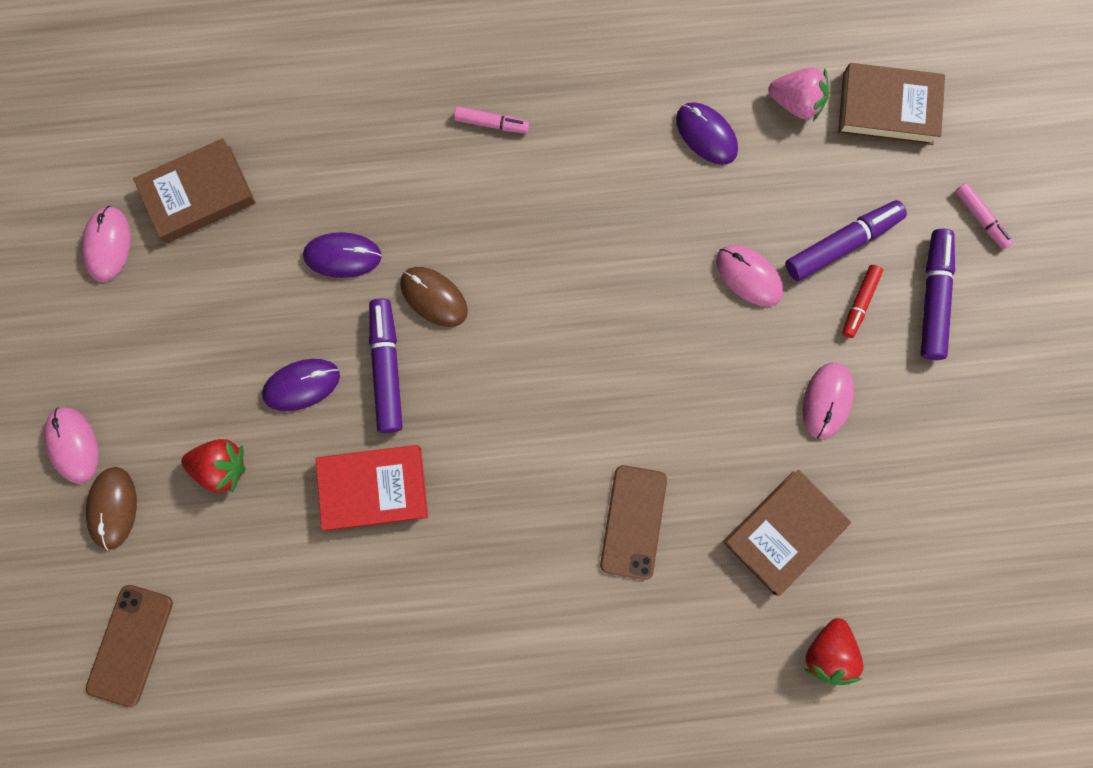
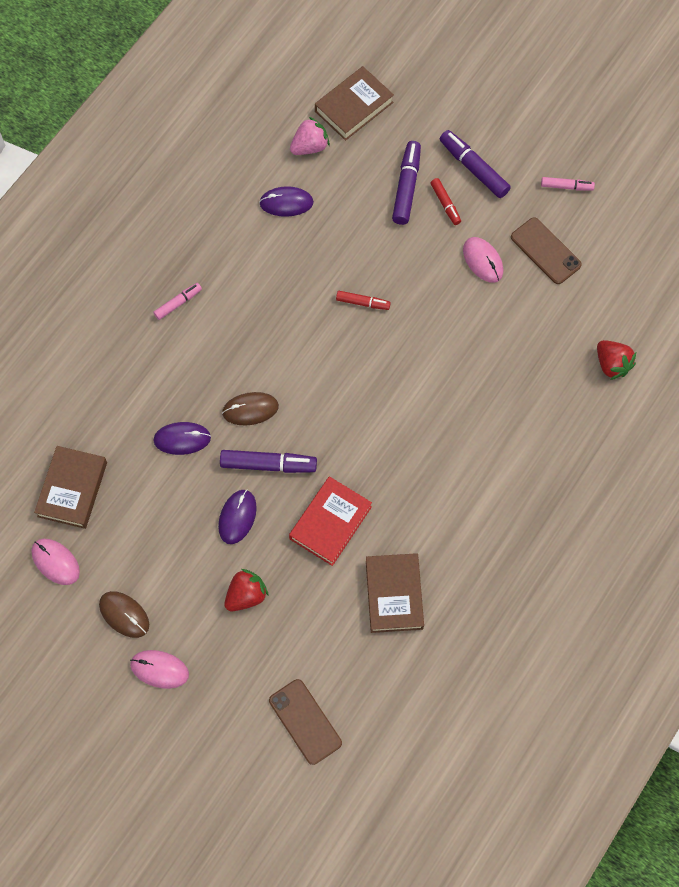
camera: 50 degrees left, 10 degrees down
(113, 508) = (217, 673): brown mouse -> brown mouse (124, 614)
(342, 256) = (182, 439): purple mouse -> purple mouse turned 45 degrees clockwise
(387, 368) = (268, 464): purple marker -> purple marker turned 150 degrees clockwise
(633, 522) = (464, 404): brown phone -> brown phone (545, 251)
(659, 312) = (363, 303): none -> red marker
(749, 276) = (383, 244): pink mouse -> none
(783, 532) = (533, 336): brown book -> brown book (394, 594)
(980, 218) = (452, 113): pink marker -> pink marker (566, 186)

